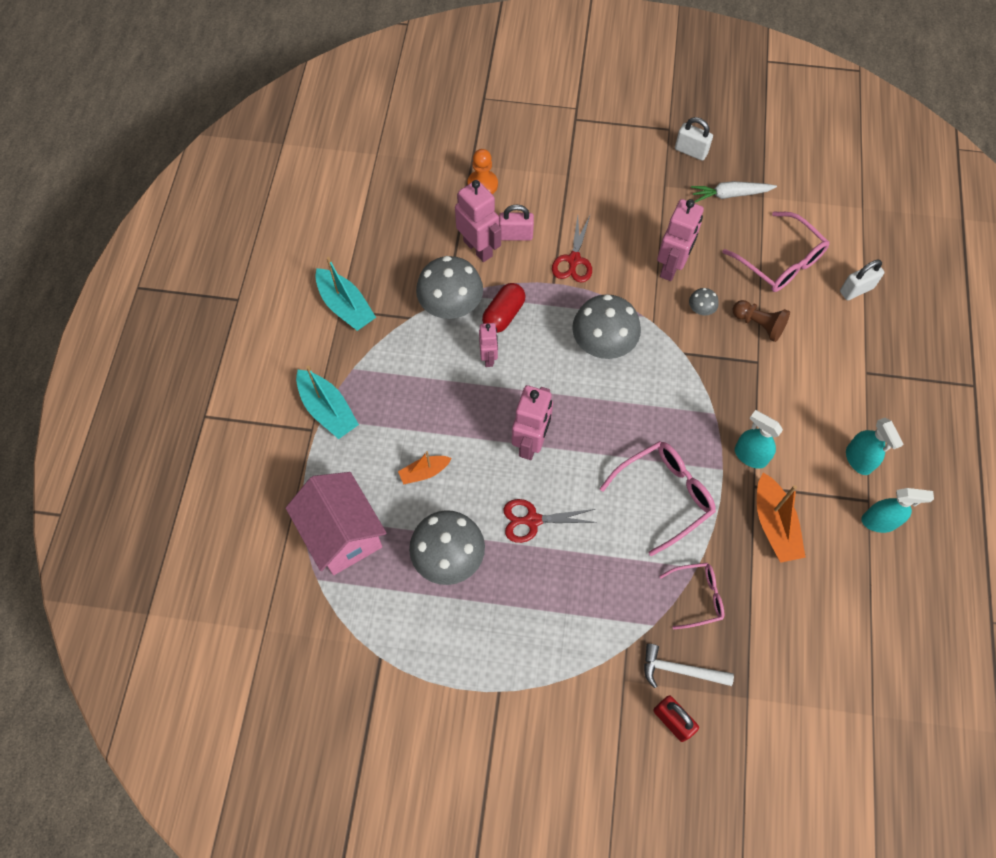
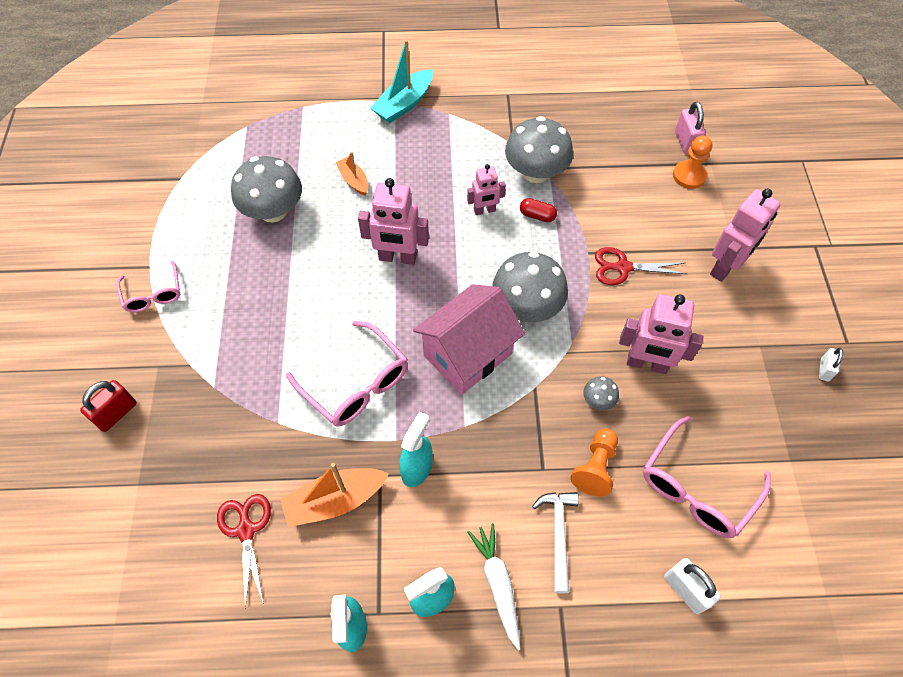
camera: 80 degrees right, 5 degrees down
(342, 534) = (288, 135): pink house -> pink house (467, 354)
(346, 306) = (512, 97): turquoise boat -> none
(478, 248) = (609, 184): pink robot -> pink robot (725, 267)
(503, 314) = (537, 215): red capsule -> red capsule, size x0.64
(515, 235) = (636, 212): pink padlock -> pink padlock (685, 142)
(532, 520) = (316, 270): red scissors -> red scissors (246, 530)
(680, 670) = (167, 416): white hammer -> white hammer (558, 534)
(691, 151) = (824, 370): white padlock -> white padlock, size x0.64
(697, 596) = (245, 426): pink glasses -> pink glasses (153, 294)
(730, 195) = (777, 420): white carrot -> white carrot (497, 584)
(759, 325) = (595, 467): brown pawn -> orange pawn

